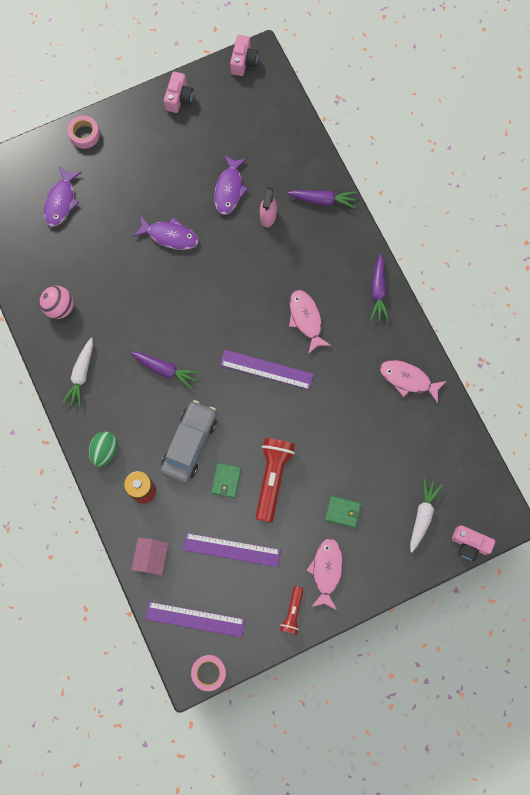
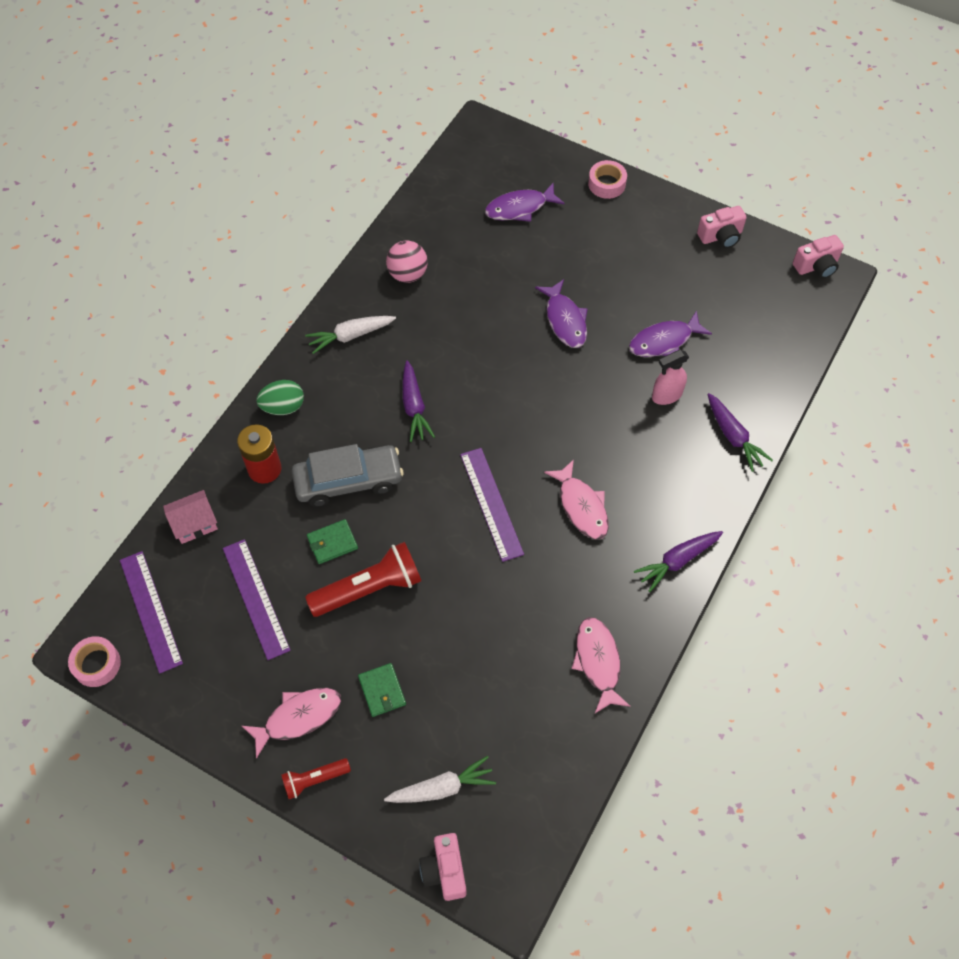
camera: 55 degrees right, 15 degrees down
(292, 612) = (223, 711): red flashlight -> red flashlight (314, 779)
(306, 319) = (581, 506): pink fish -> pink fish turned 120 degrees clockwise

